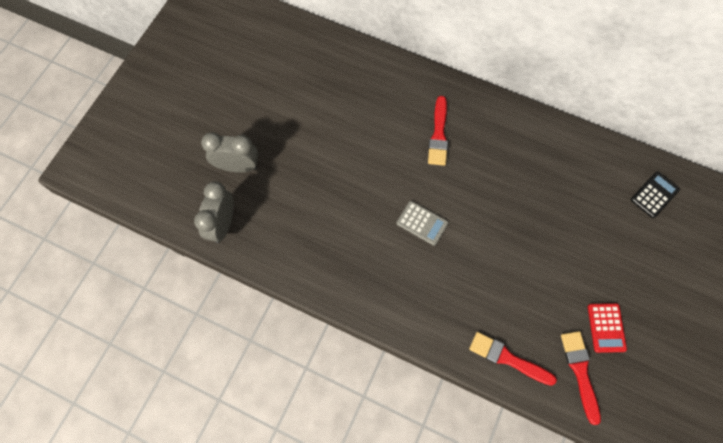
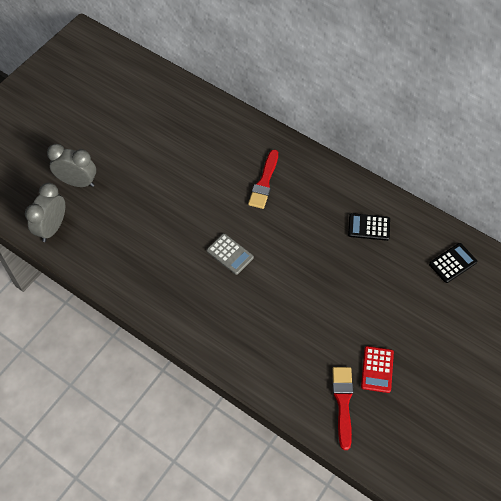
camera: 10 degrees right, 10 degrees down
(508, 358) = (278, 380): red brush -> none
(559, 168) = (369, 227): none -> black calculator

